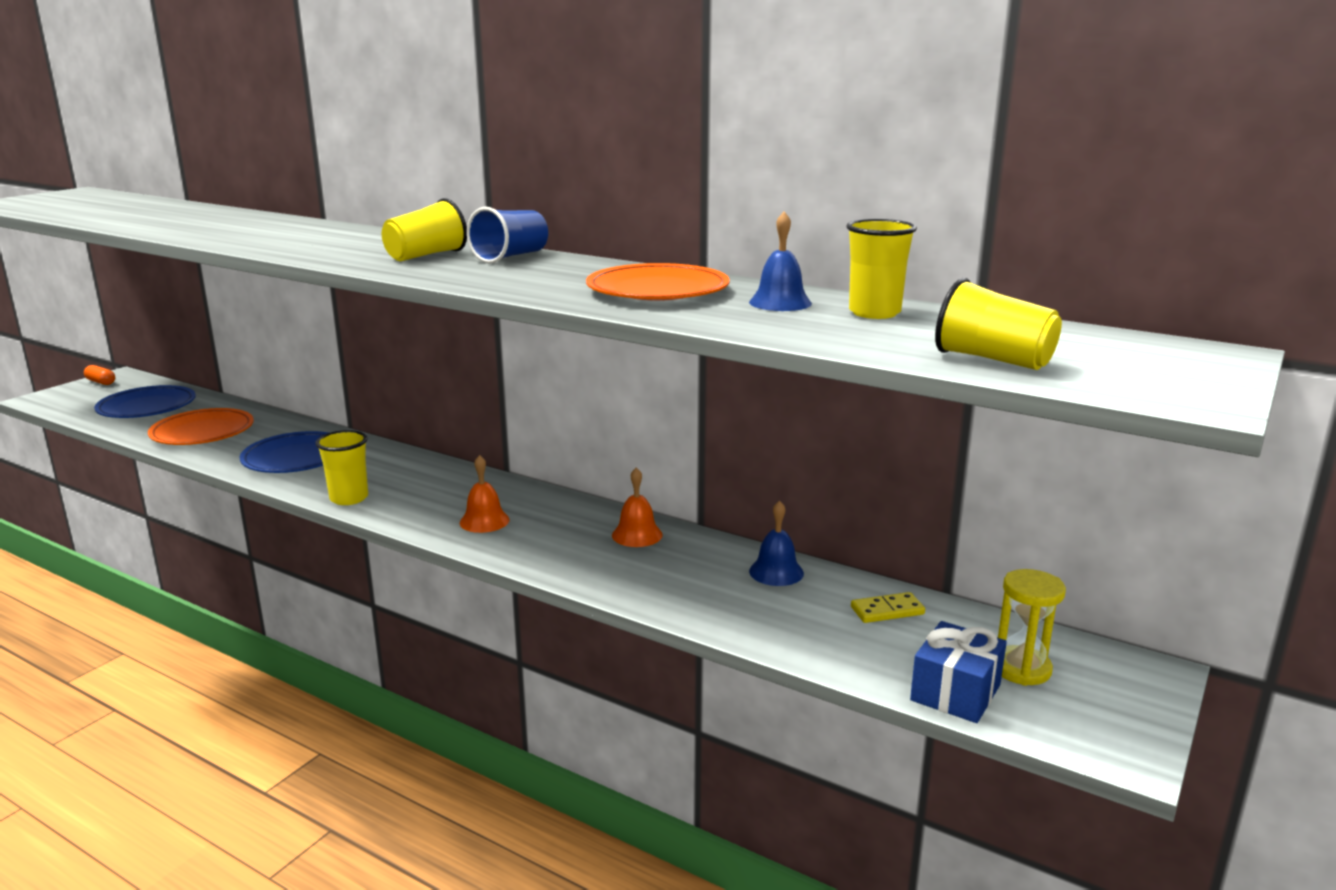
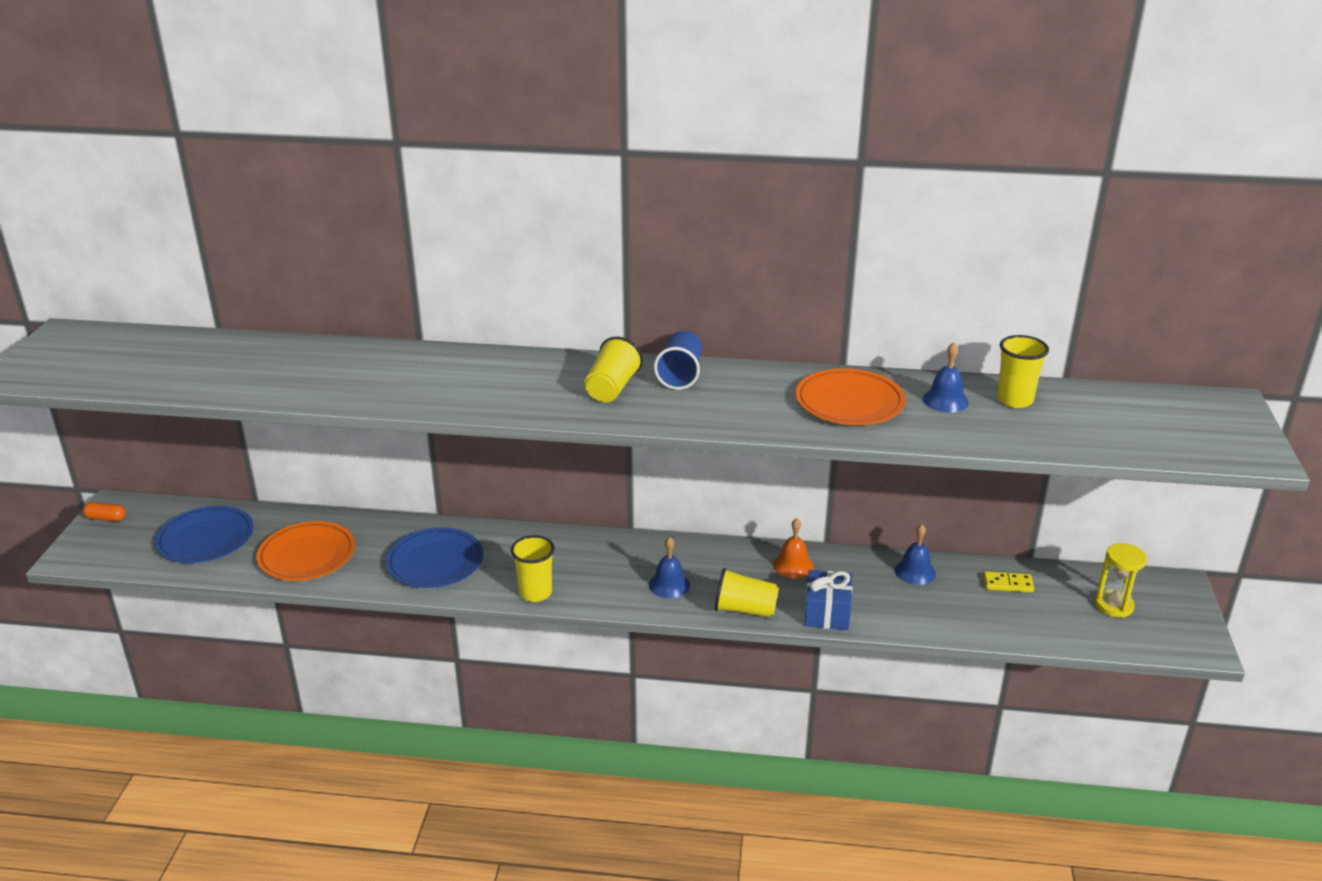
camera: 25 degrees left, 10 degrees up
(484, 521) = (669, 585): orange bell -> blue bell
(887, 611) = (1008, 584): yellow domino -> yellow domino turned 45 degrees clockwise
(955, 692) = (1092, 635): blue gift -> blue gift (827, 613)
(993, 360) = (1131, 441): yellow cup -> yellow cup (745, 609)

